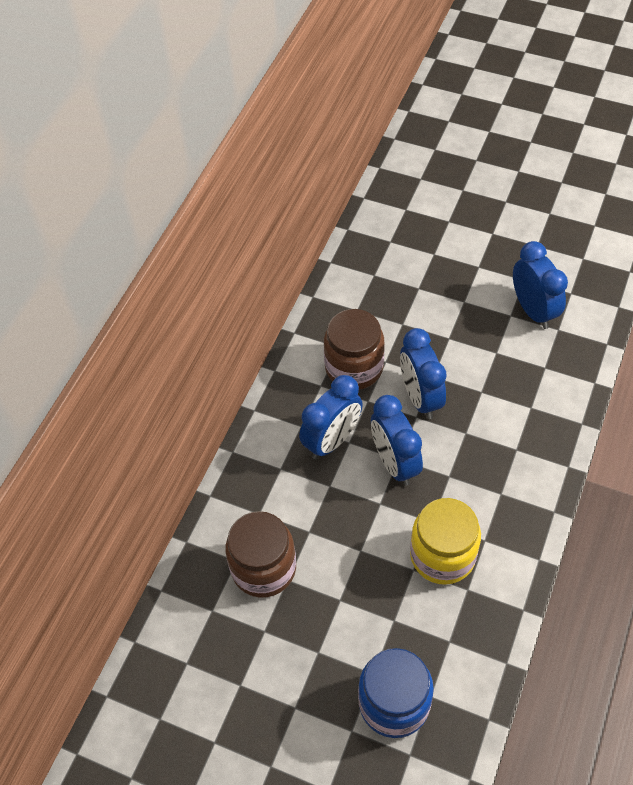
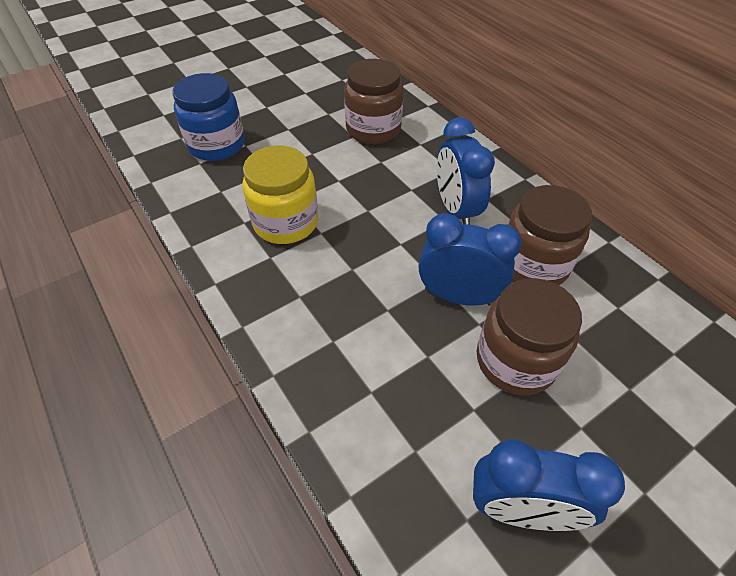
camera: 120 degrees right, 5 degrees down
(394, 463) = (398, 238): blue clock -> none
(445, 346) = (515, 360): none -> brown jar

